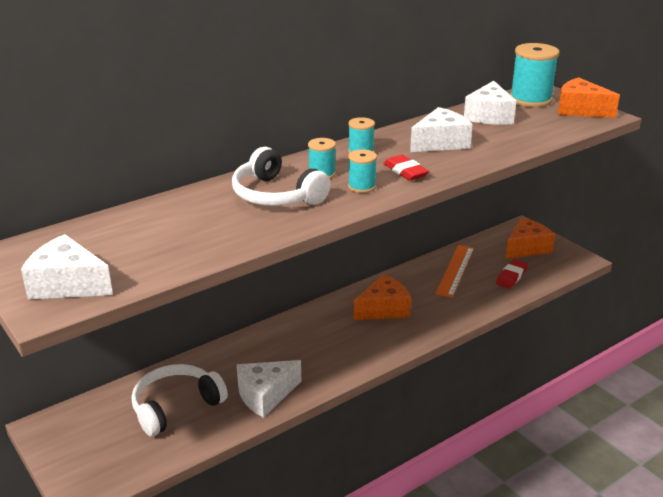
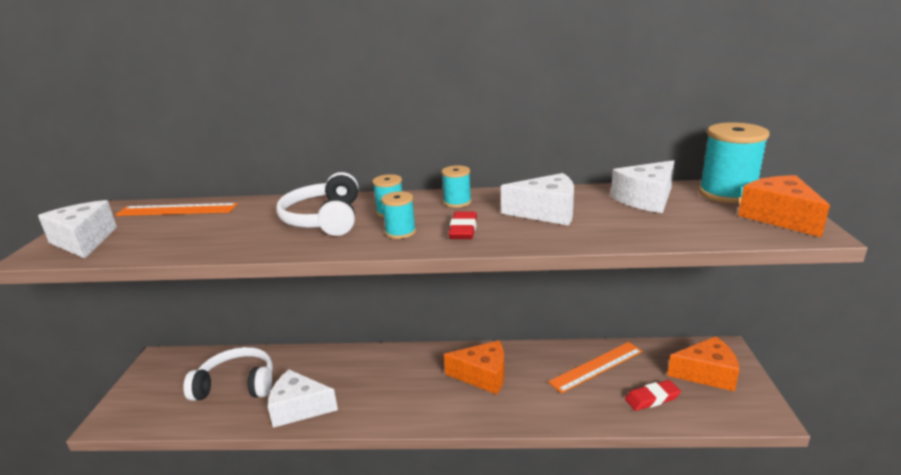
camera: 40 degrees right, 5 degrees down
(101, 230) = (177, 210): none -> orange ruler

